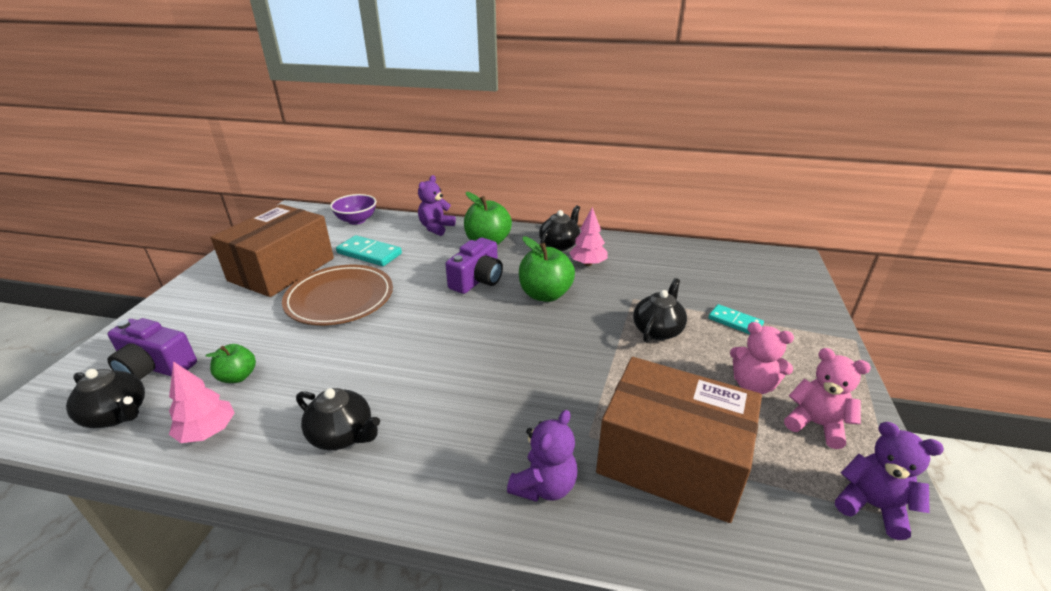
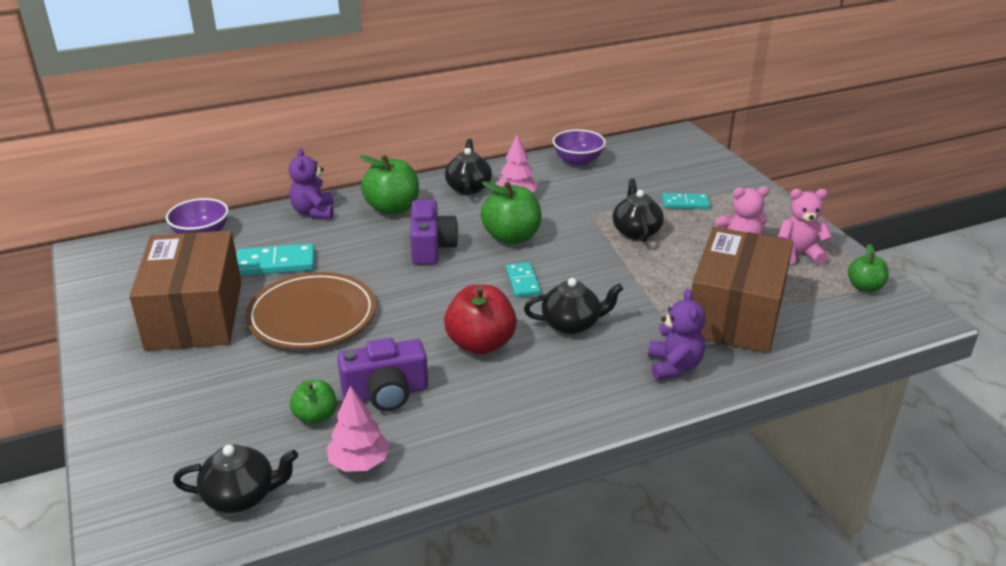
camera: 35 degrees left, 0 degrees up
(155, 367) = (208, 449): purple camera -> purple camera (386, 393)
(342, 435) = (484, 408): black teapot -> black teapot (572, 324)
(413, 374) = (481, 344): none -> red apple
(509, 335) = (523, 282): none -> turquoise domino
(671, 252) = (578, 161): none -> purple bowl
(671, 460) = (735, 314): brown box -> brown box turned 60 degrees counterclockwise
(872, 506) = (864, 287): purple teddy bear -> green apple

